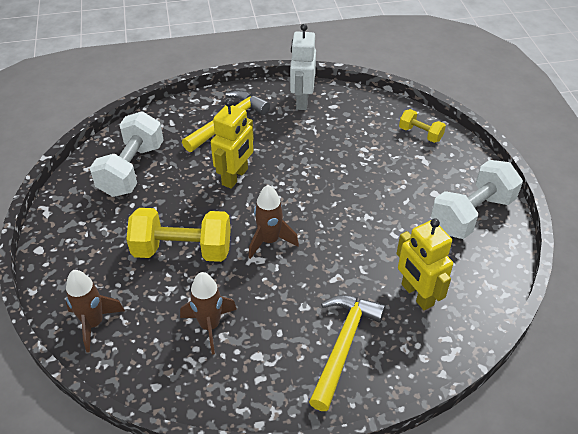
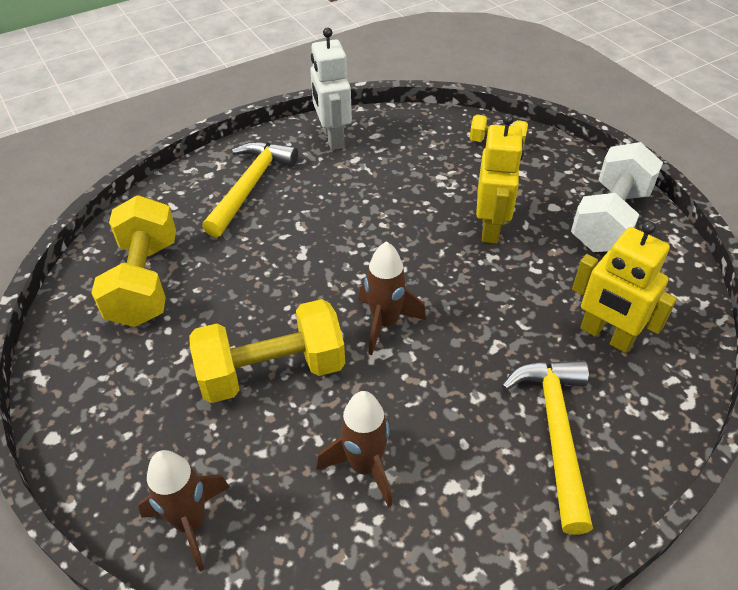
camera: 20 degrees left, 0 degrees up
(131, 169) = (144, 282): white dumbbell -> yellow dumbbell
(235, 177) = (296, 253): yellow robot -> yellow robot (491, 228)

